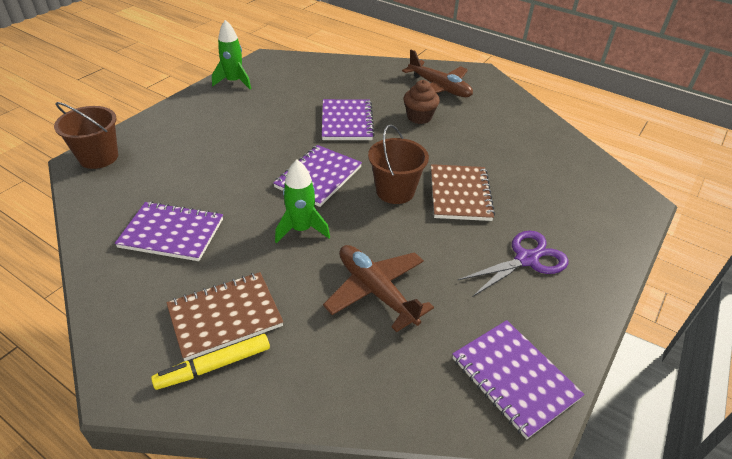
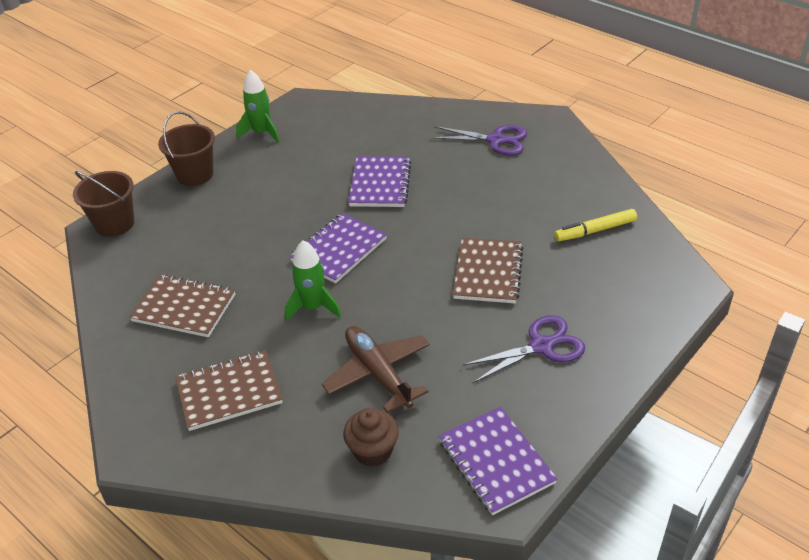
camera: 10 degrees right, 0 degrees up
(172, 233) = (184, 308): purple notebook -> brown notebook
(214, 366) = (215, 437): yellow marker -> yellow marker (595, 230)
(395, 191) = (418, 267): brown bucket -> brown bucket (195, 174)
(419, 117) = (463, 178): brown cupcake -> brown cupcake (373, 451)
(439, 88) = (495, 140): brown plane -> purple scissors

